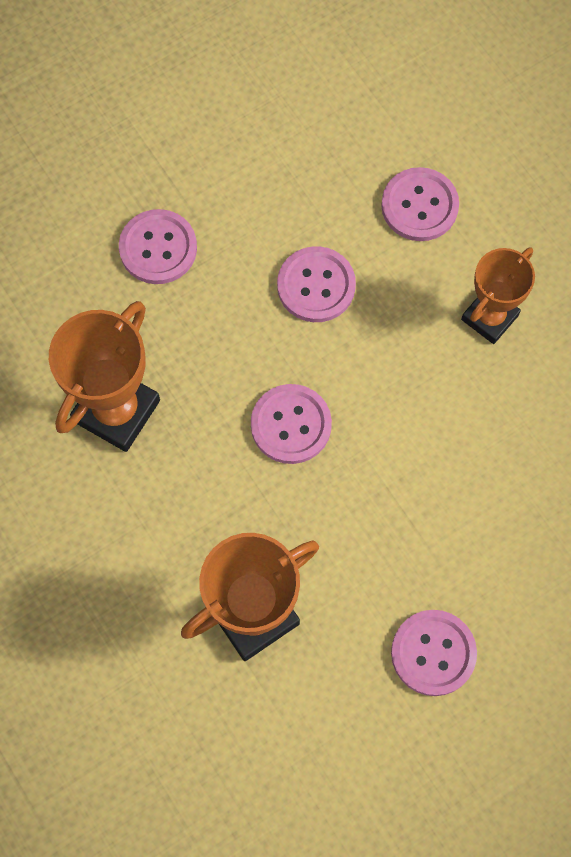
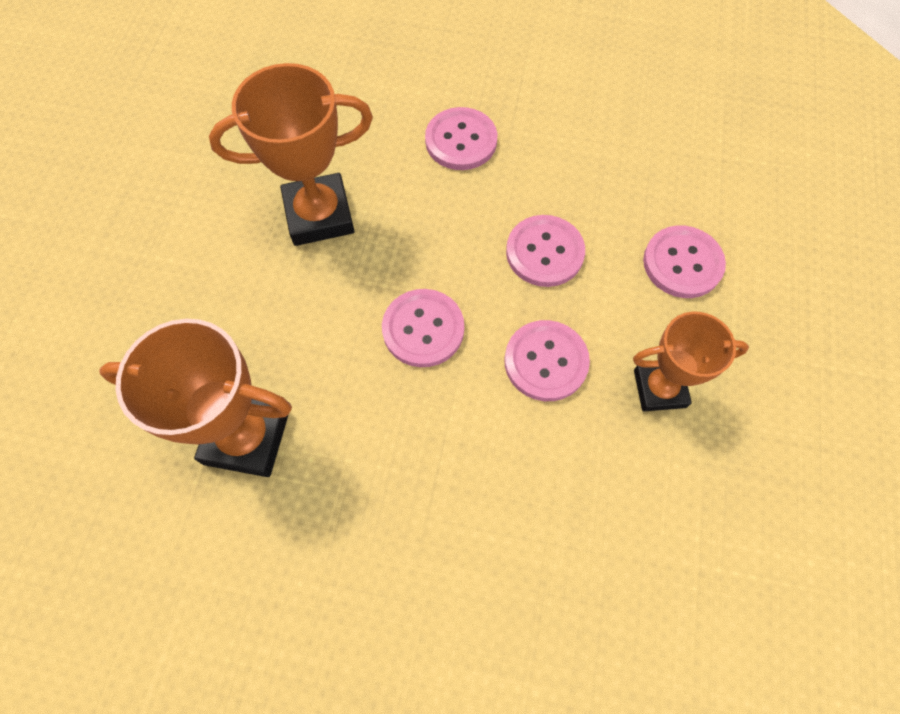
camera: 45 degrees right, 5 degrees down
(433, 653) = (340, 608): pink button -> pink button (546, 361)

